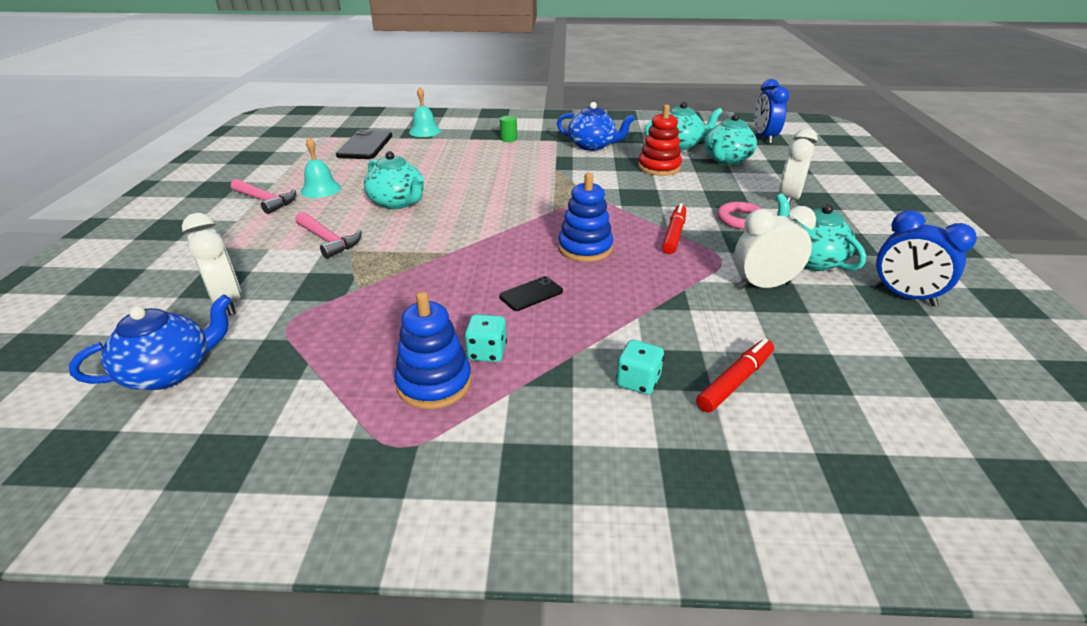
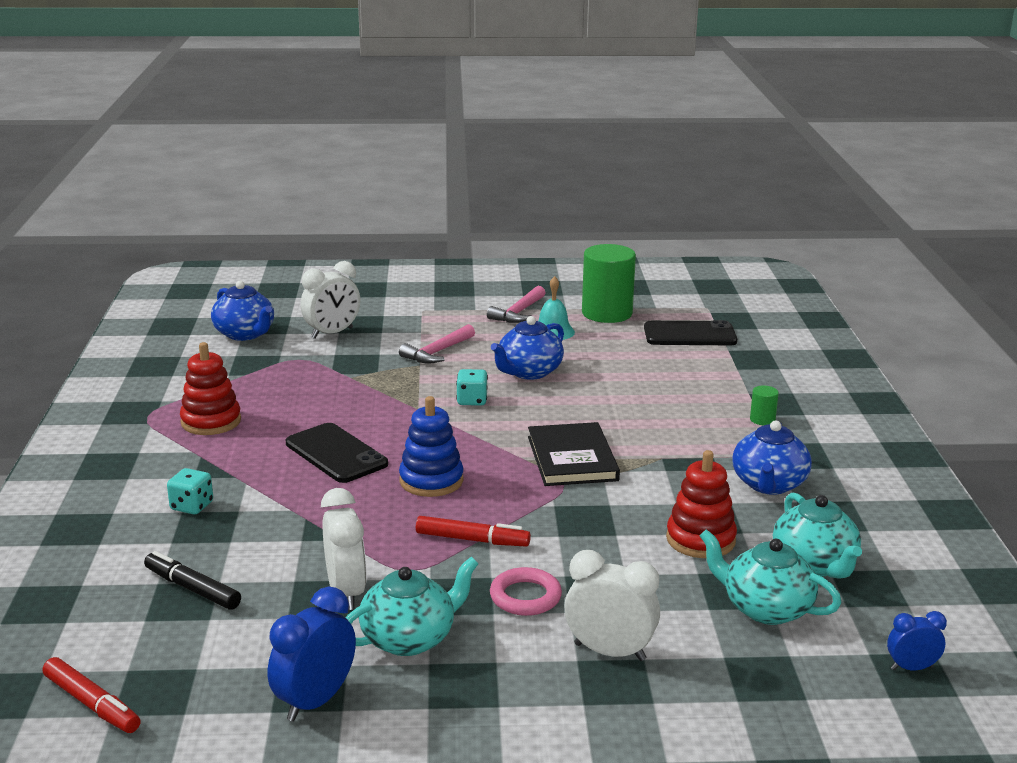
camera: 85 degrees right, 10 degrees down
(300, 168) = (607, 313): none -> green cylinder
(398, 202) = (529, 372): turquoise teapot -> blue teapot
(425, 131) = (761, 362): turquoise bell -> none
(434, 383) = (211, 421): blue stacking toy -> red stacking toy
(487, 352) = (246, 439): turquoise dice -> turquoise dice (472, 401)
(531, 294) = (336, 454): black phone -> black phone, size x1.78
(553, 195) = (572, 458): none -> black book
(735, 381) = (180, 555): red marker -> red marker (92, 704)
(764, 138) = (911, 668): blue clock -> blue clock, size x0.58
(790, 367) = (192, 589): none -> black marker

